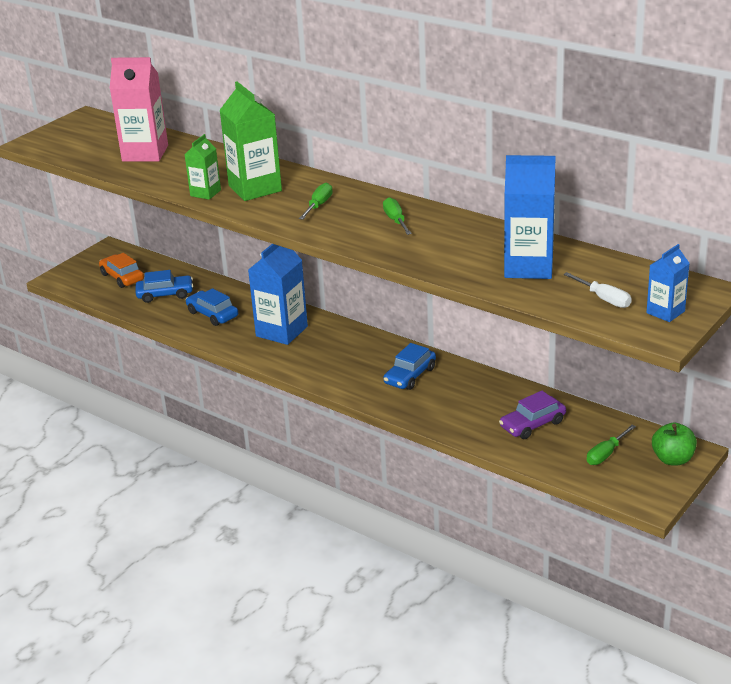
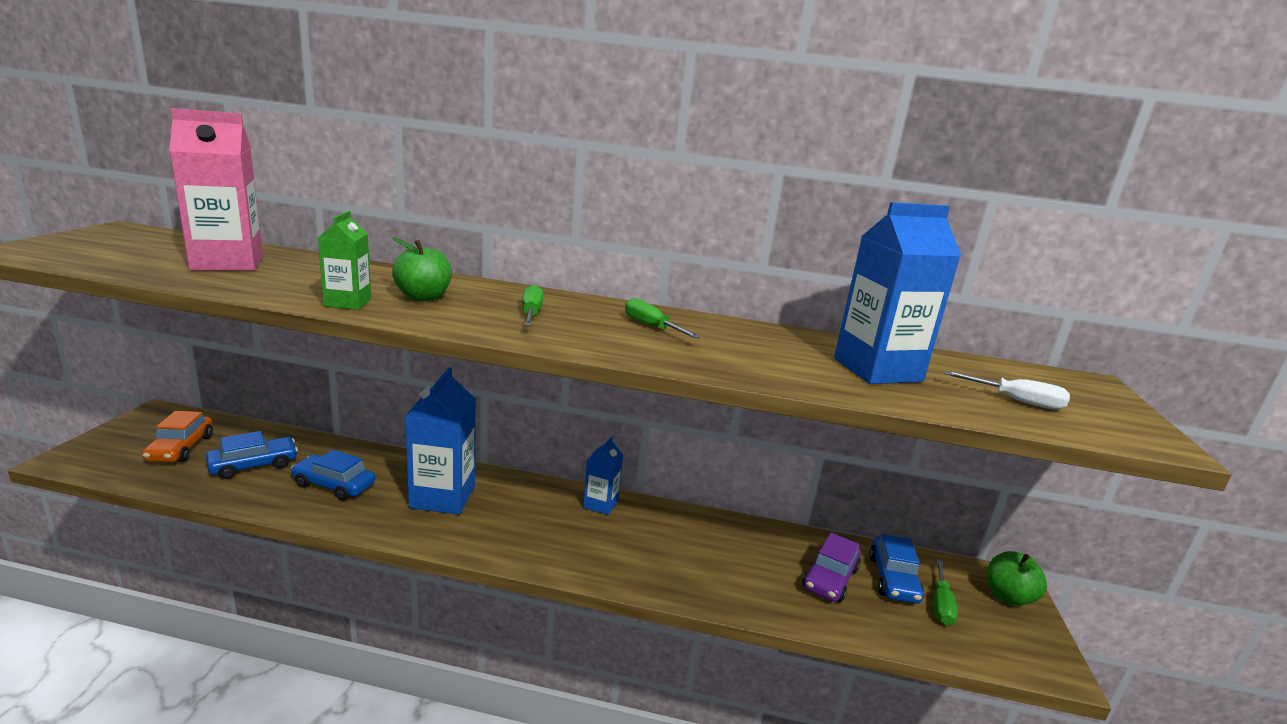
camera: 30 degrees left, 10 degrees down
(122, 277) = (180, 448): orange car -> orange car turned 120 degrees counterclockwise
(255, 188) = (423, 297): green carton -> green apple
(410, 375) = (641, 535): blue car -> blue car (893, 579)
(665, 312) = (1102, 410): blue carton -> blue carton (600, 504)

